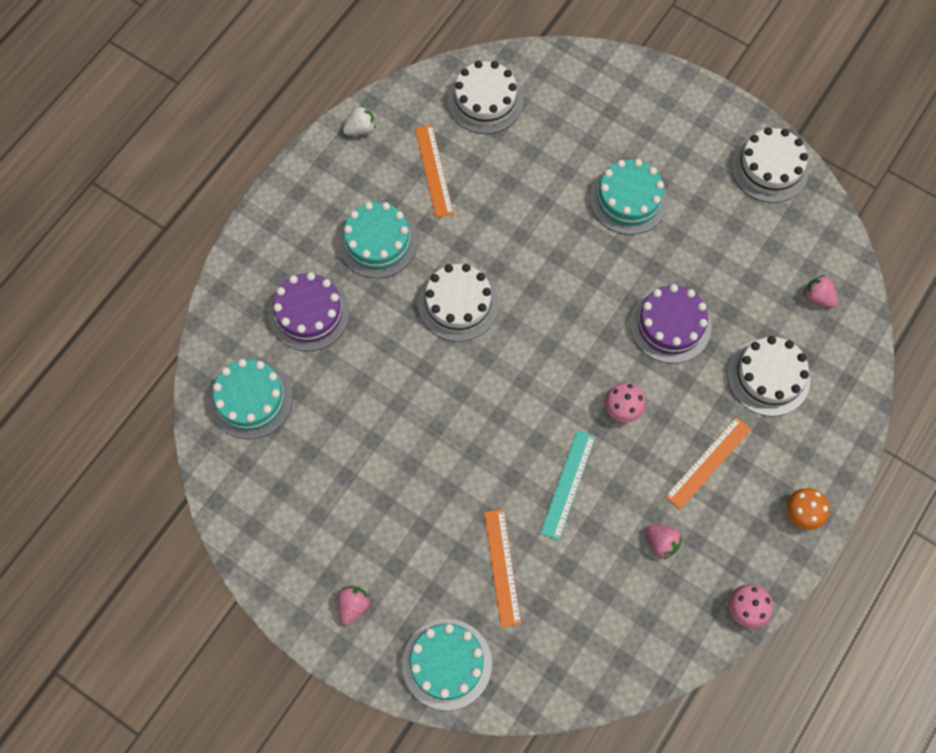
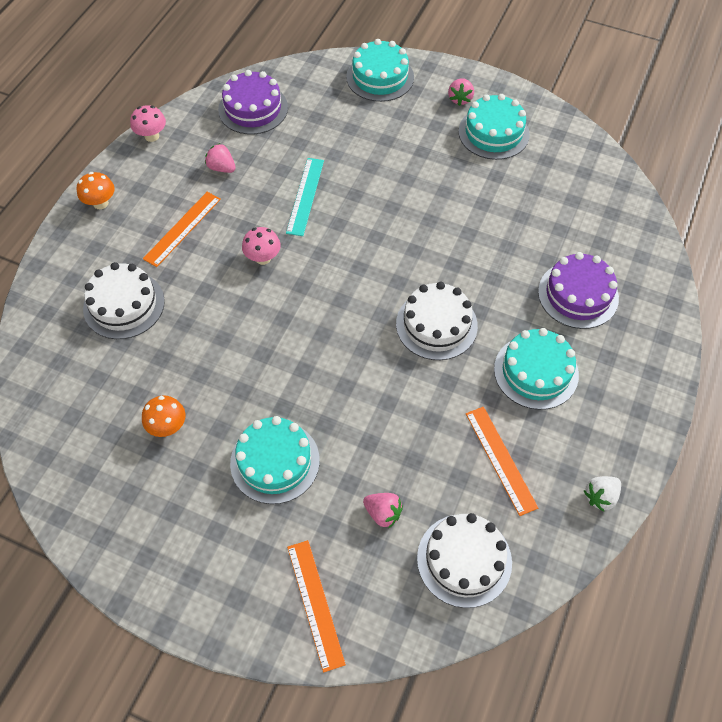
camera: 170 degrees right, 10 degrees down
(251, 399) = (600, 218): turquoise cake -> turquoise cake (493, 133)
(502, 567) = (350, 136): orange ruler -> orange ruler (315, 604)
(670, 325) = (221, 337): purple cake -> purple cake (253, 109)
(722, 245) = (168, 426): none -> orange mushroom
(769, 168) = (109, 528): white cake -> none
(818, 297) = (67, 386): pink strawberry -> pink strawberry (383, 513)

